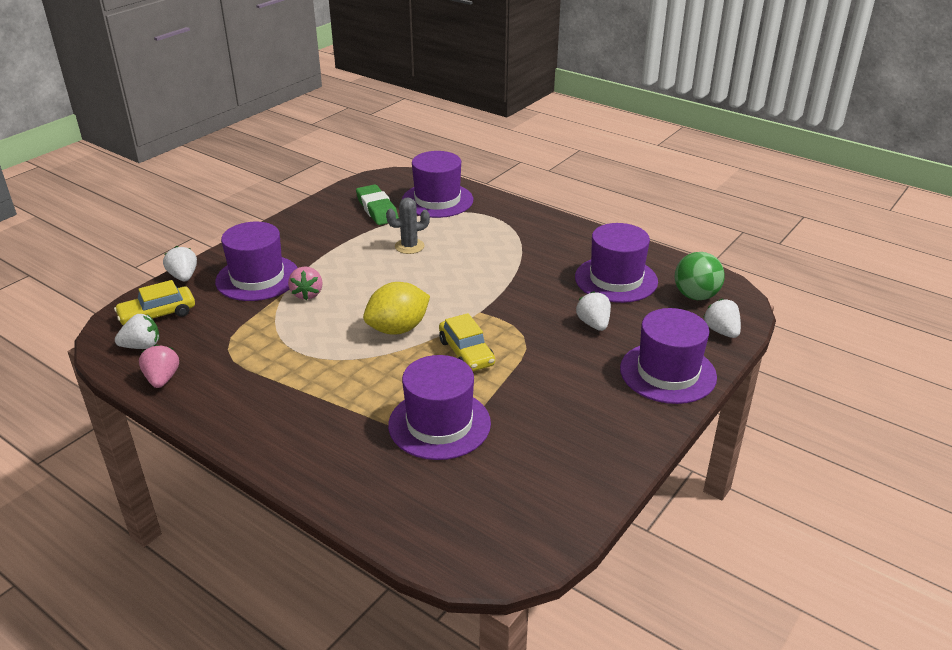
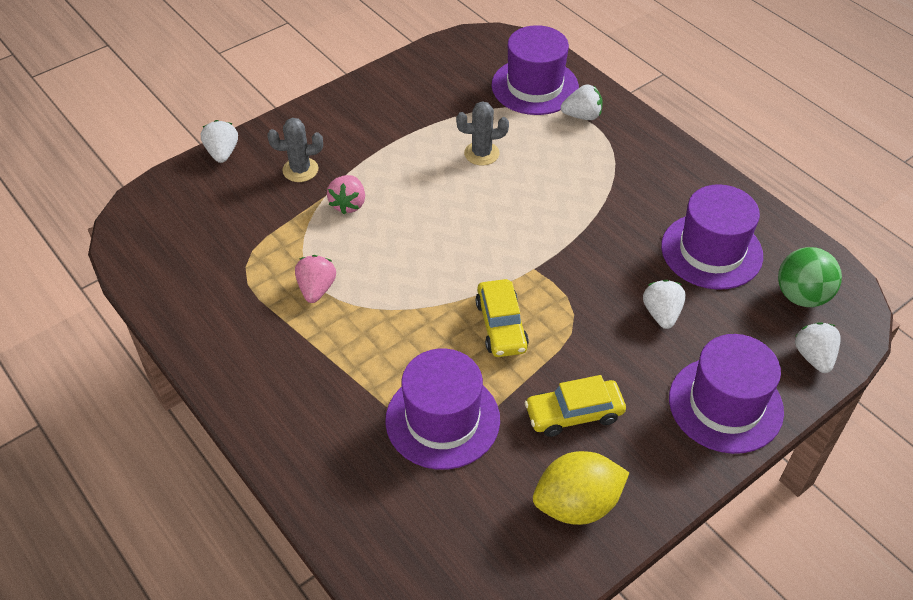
camera: 15 degrees right, 15 degrees up
(142, 346) = (159, 244): white strawberry -> white strawberry (582, 116)
(157, 315) = (184, 203): yellow car -> yellow car (574, 414)
(162, 379) = (170, 294): pink strawberry -> pink strawberry (316, 289)
(257, 278) = (300, 170): purple hat -> grey cactus
(377, 209) = (460, 88): green eraser -> none
(398, 329) = (434, 275): yellow lemon -> yellow lemon (577, 504)

